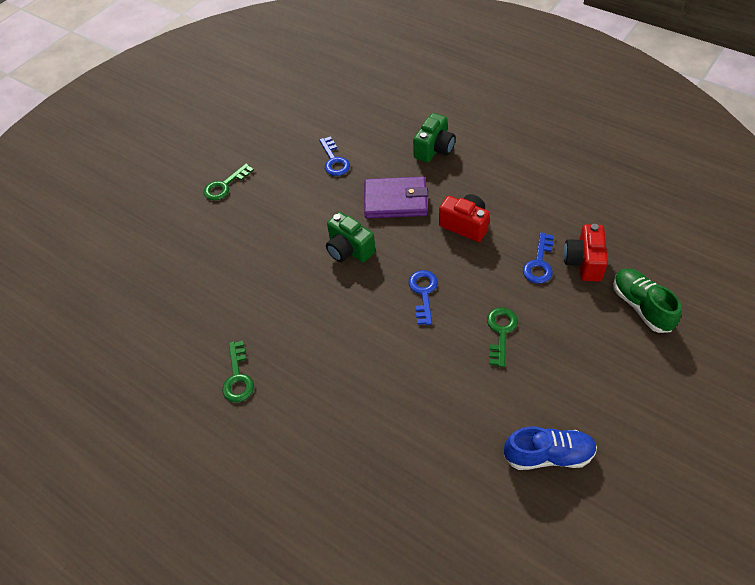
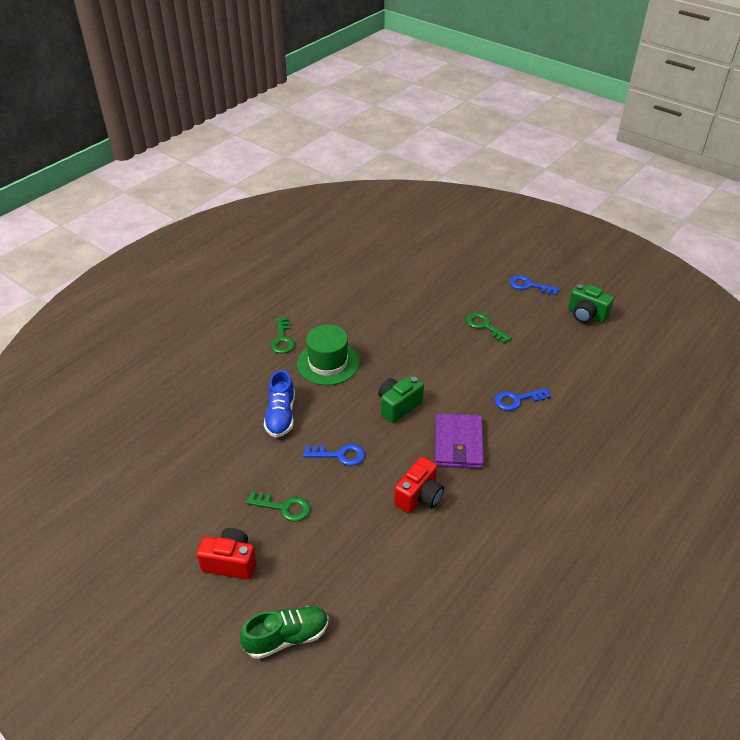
camera: 90 degrees right, 10 degrees down
(238, 377) = (282, 339): green key -> green key turned 90 degrees counterclockwise
(283, 321) = (328, 363): none -> green hat
(434, 149) = (535, 482): green camera -> green camera (586, 315)
(539, 263) = (360, 553): blue key -> blue key (529, 285)
(548, 455) = (155, 522): blue shoe -> blue shoe (281, 416)
(584, 262) = (355, 595): red camera -> red camera (230, 562)

